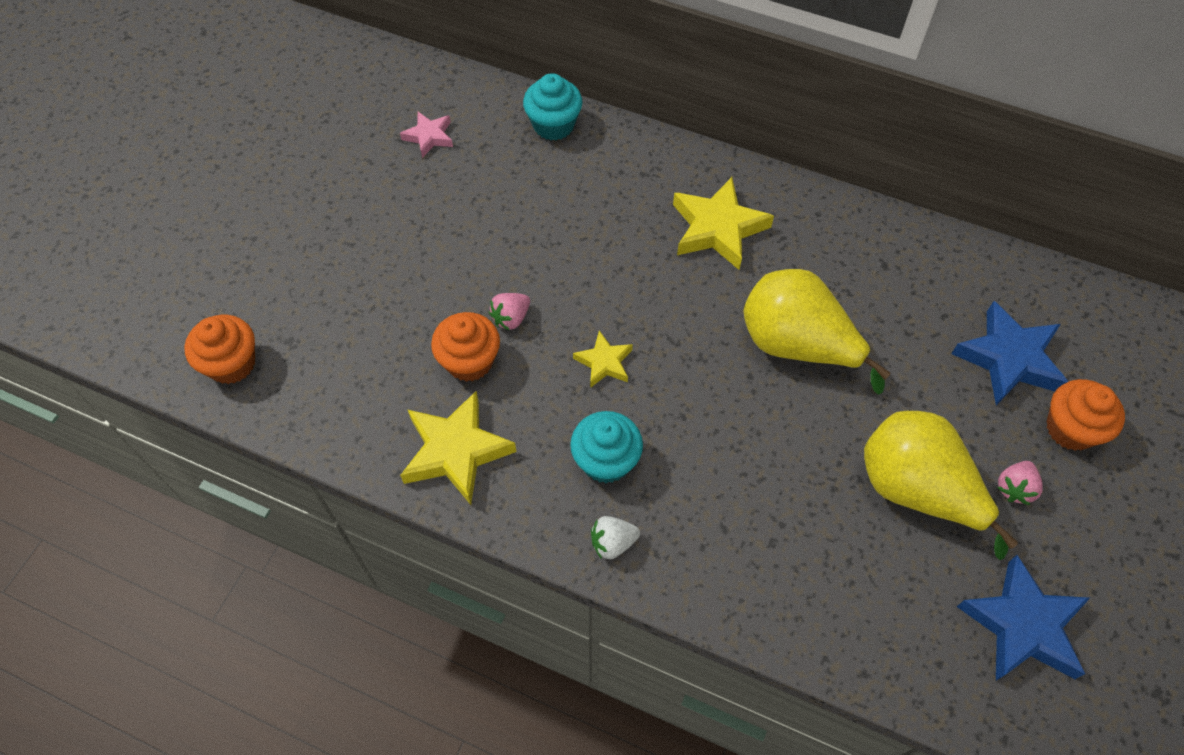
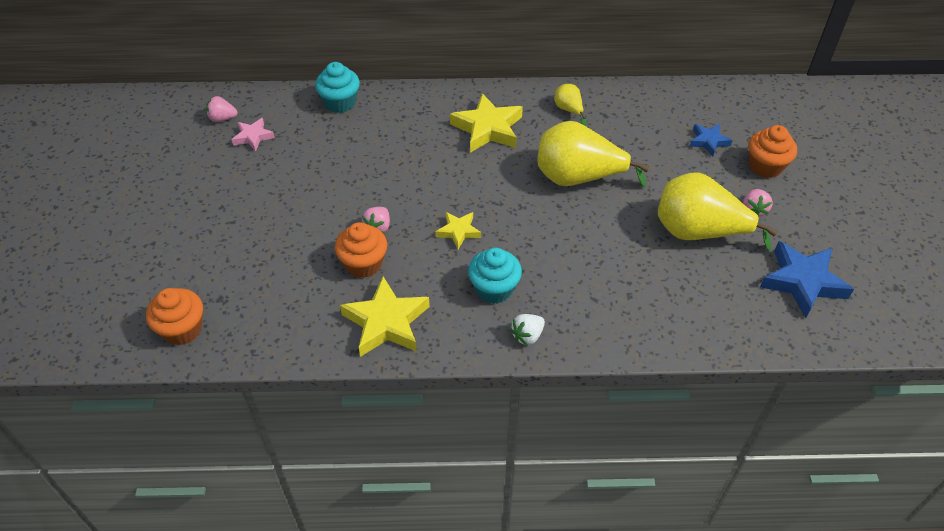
camera: 25 degrees left, 10 degrees down
(407, 98) = (222, 118): none -> pink strawberry
(839, 240) = (569, 110): none -> yellow pear
(1009, 359) = (708, 141): blue star -> blue star, size x0.55

